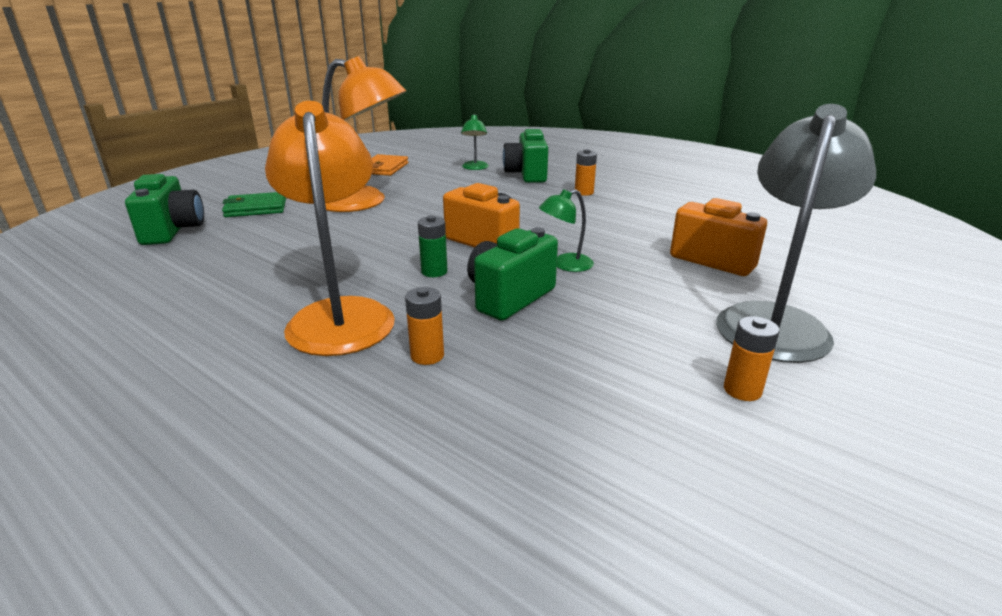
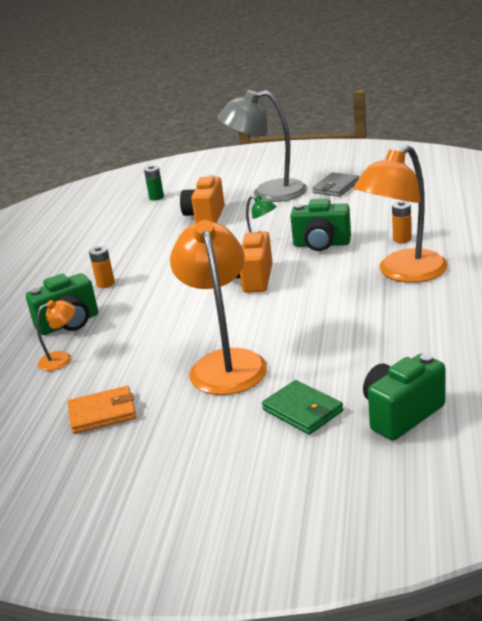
camera: 115 degrees left, 0 degrees up
(434, 272) = (319, 274): green battery -> green battery (156, 197)
(475, 168) = (62, 359): green lamp -> orange lamp
(742, 390) = (336, 187): orange battery -> grey wallet

